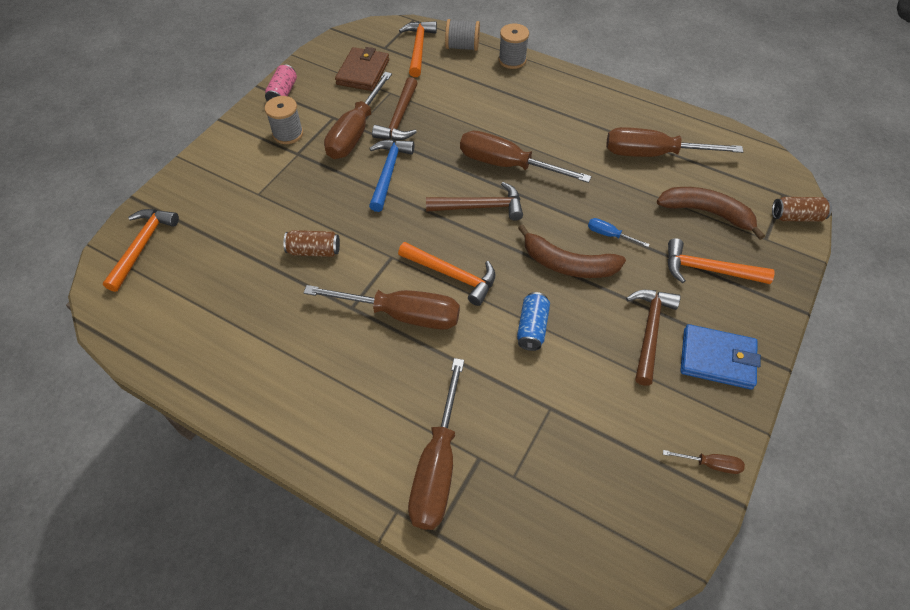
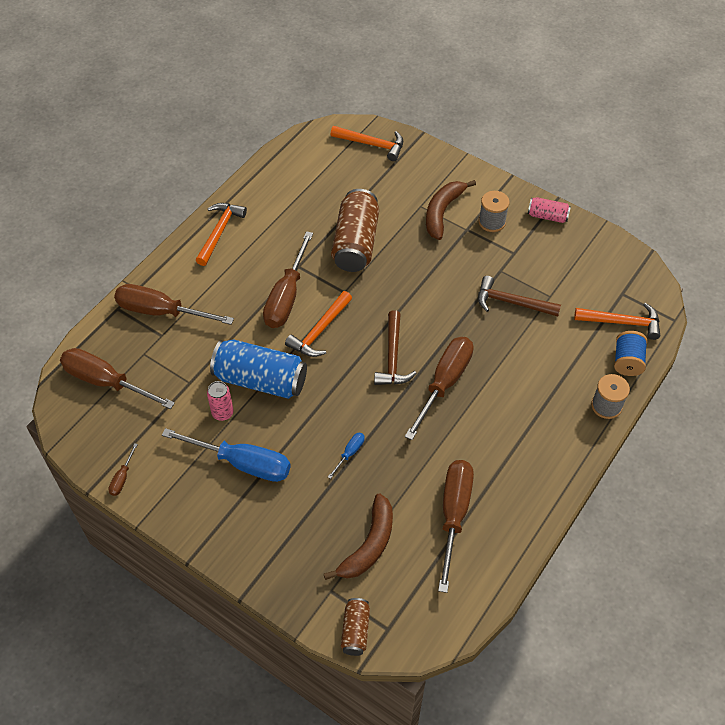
camera: 95 degrees right, 0 degrees up
(314, 251) = (356, 243): brown can -> brown can, size x1.98
(355, 132) = (492, 269): brown screwdriver -> brown screwdriver (106, 382)
(363, 72) = (580, 275): brown wallet -> none
(388, 172) = (439, 292): blue hammer -> none
(462, 47) = (627, 361): grey spool -> blue spool
(532, 328) = (260, 380): blue can -> blue can, size x1.98
(568, 264) = (320, 414): brown banana -> brown banana (442, 212)
(587, 362) = (222, 413): none -> pink can
(649, 331) = (243, 463): brown hammer -> blue screwdriver
(708, 270) = (299, 527): orange hammer -> orange hammer (219, 232)
(717, 359) = (208, 508): blue wallet -> none

